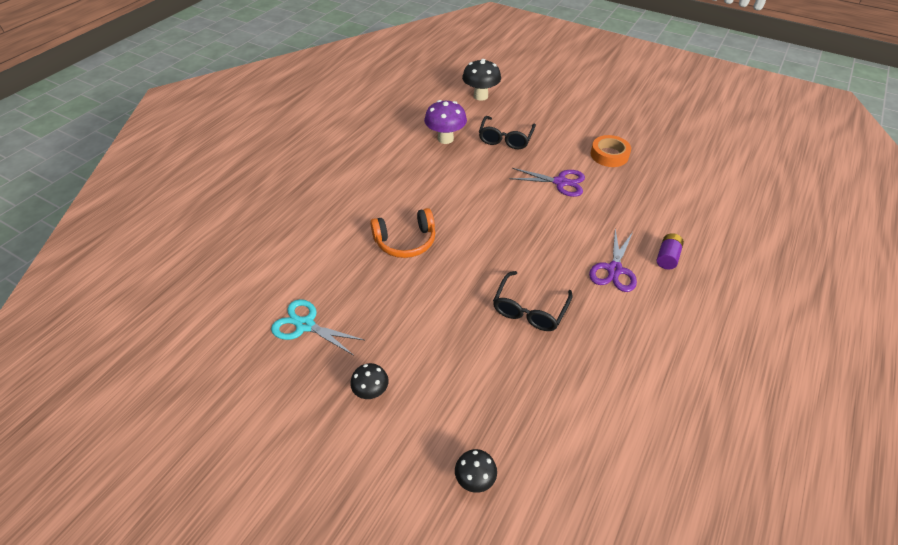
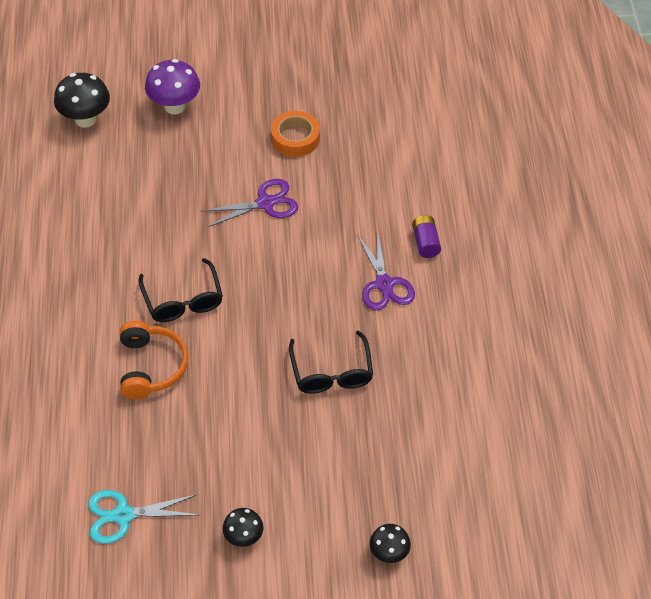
camera: 35 degrees left, 5 degrees up
(406, 241) = (151, 366): orange headphones -> orange headphones turned 45 degrees counterclockwise
(445, 139) = (91, 207): purple mushroom -> purple mushroom (174, 106)
(505, 139) = (163, 172): black glasses -> black glasses (183, 300)

